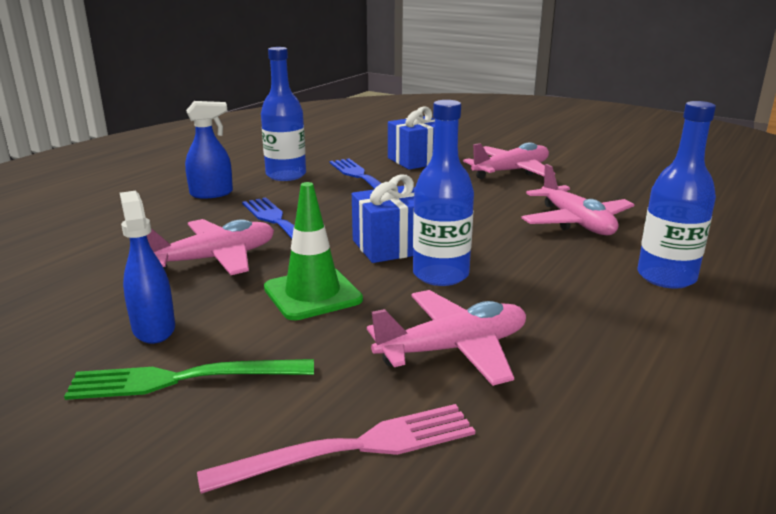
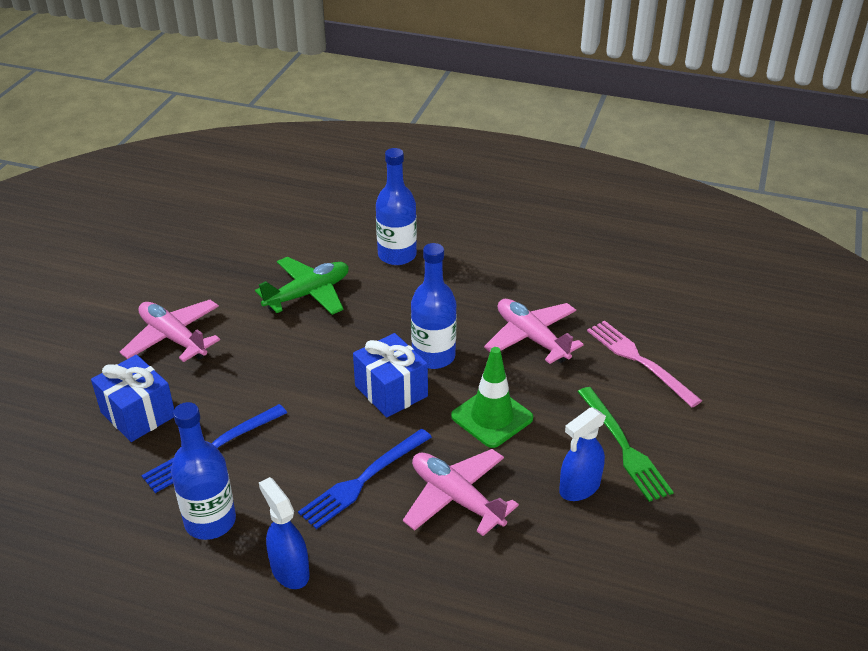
camera: 105 degrees left, 15 degrees up
(576, 222) = (308, 294): pink plane -> green plane

